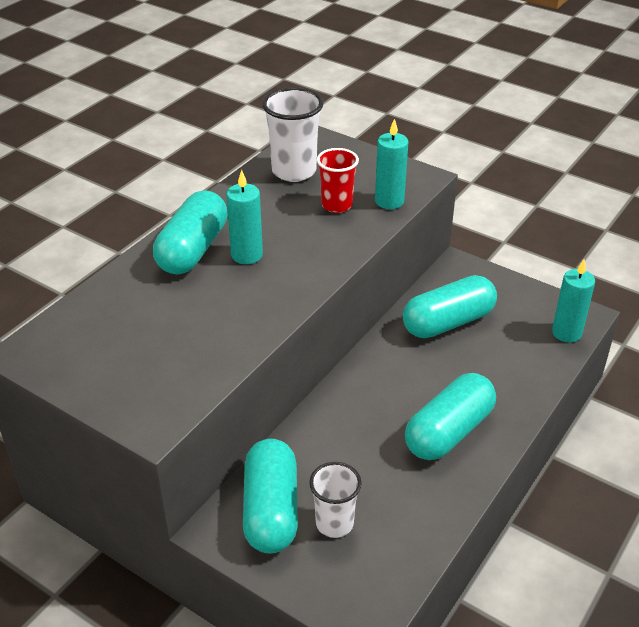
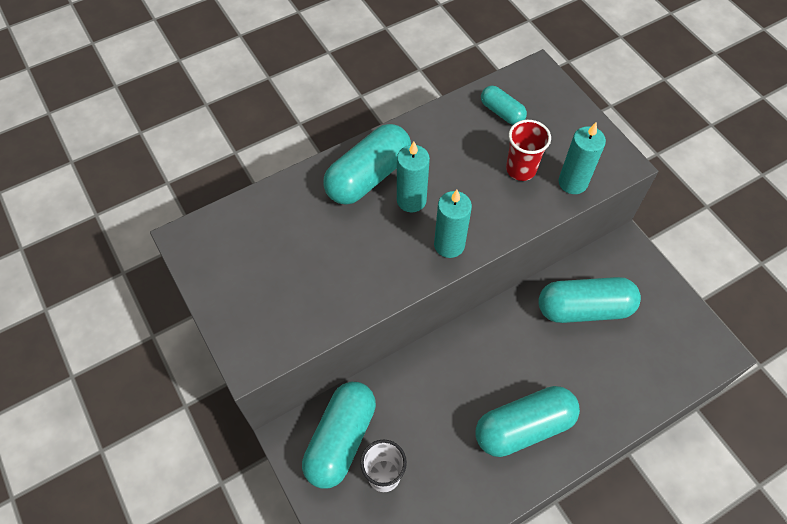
camera: 25 degrees right, 20 degrees up
(294, 171) = (502, 112): white cup -> turquoise capsule
(566, 333) = (690, 365): turquoise candle -> turquoise candle (449, 245)

